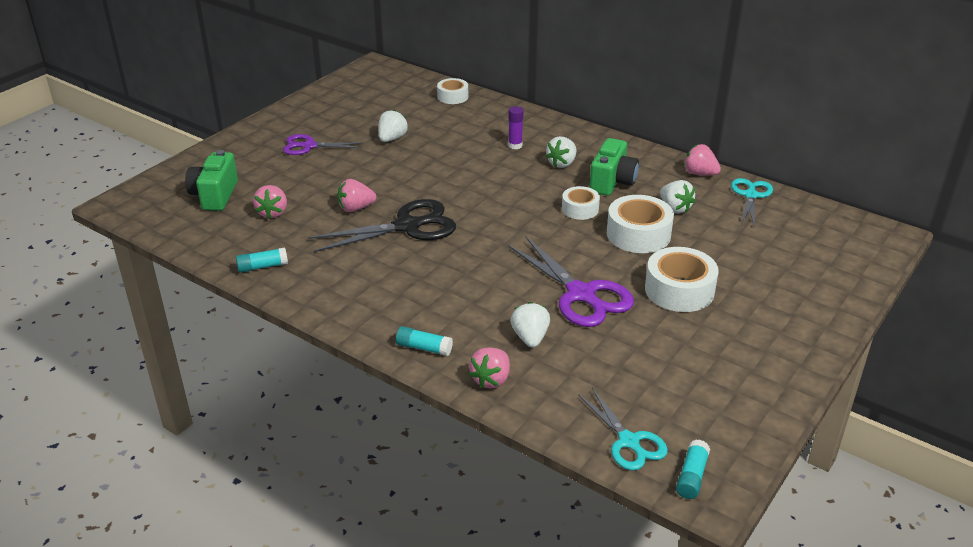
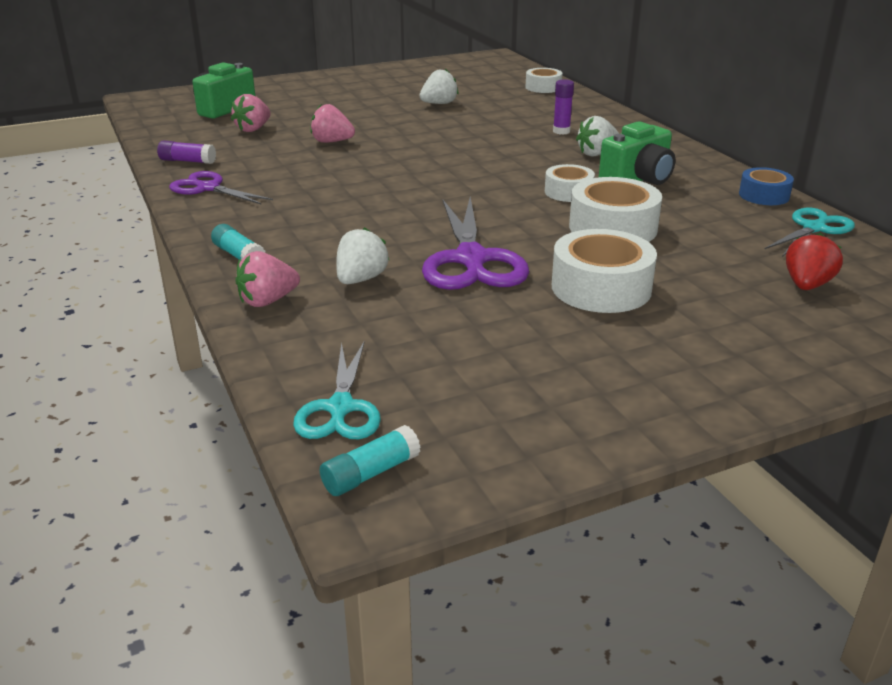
camera: 30 degrees right, 5 degrees down
(262, 266) = (187, 161): turquoise glue stick -> purple glue stick
(309, 146) = (353, 94): purple scissors -> purple scissors (208, 188)
(407, 226) = (361, 164): black scissors -> none
(675, 208) = (691, 217): white strawberry -> none
(699, 173) = (764, 195): pink strawberry -> blue tape
(784, 246) = (807, 285): none -> red strawberry

